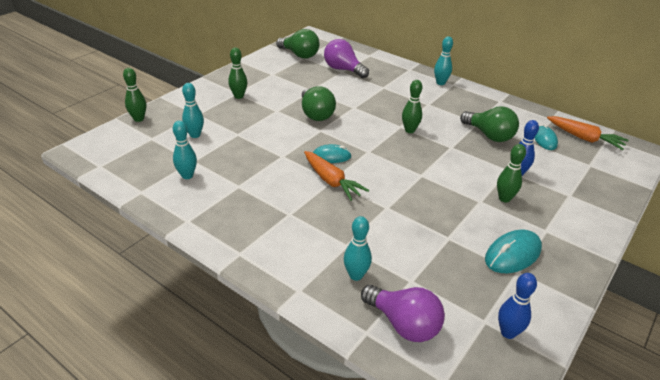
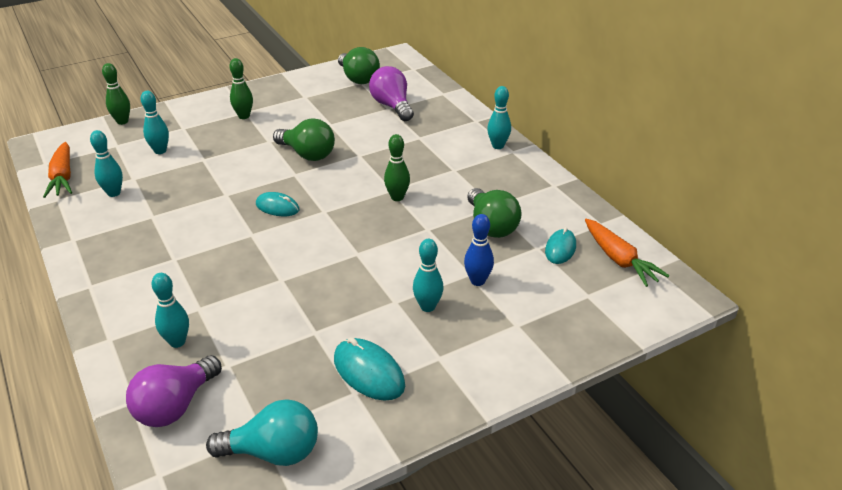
camera: 25 degrees right, 0 degrees up
(316, 114) = (307, 154): green light bulb -> green light bulb turned 60 degrees counterclockwise
(331, 181) = (250, 235): orange carrot -> orange carrot (63, 177)
(403, 324) = (175, 406): purple light bulb -> purple light bulb turned 60 degrees clockwise
(504, 198) = (427, 307): green bowling pin -> turquoise bowling pin
(508, 332) = (273, 452): blue bowling pin -> turquoise light bulb
(512, 254) = (368, 372): turquoise mouse -> turquoise mouse turned 60 degrees clockwise

